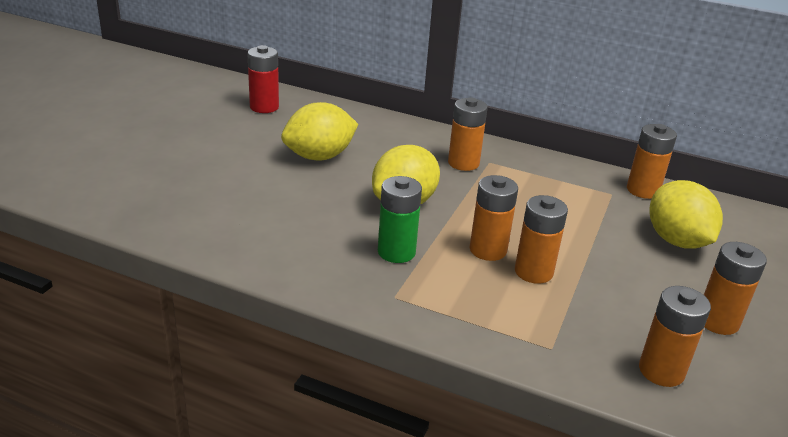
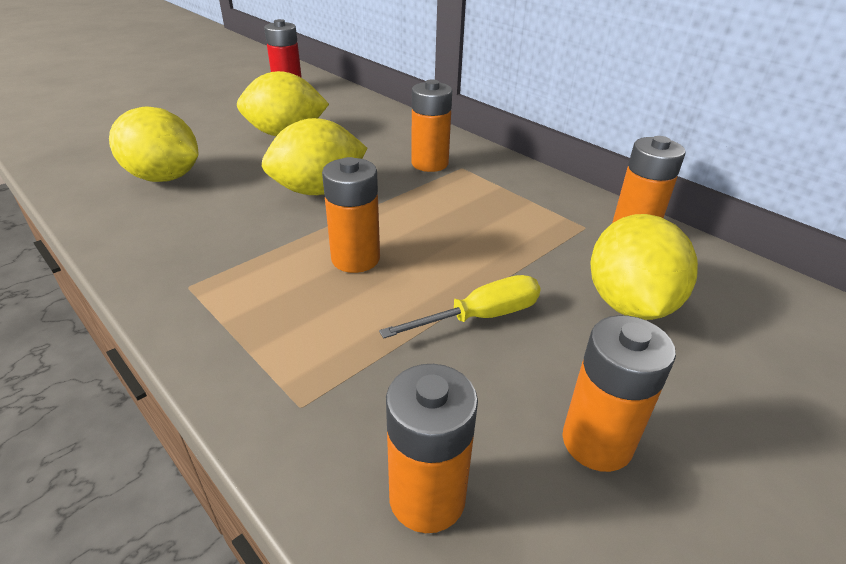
camera: 25 degrees right, 5 degrees up
(264, 217) = (164, 177): none -> yellow lemon
(396, 252) = (249, 238): green battery -> none
(533, 272) = (384, 297): orange battery -> none
(602, 269) = (480, 317): none -> yellow screwdriver

